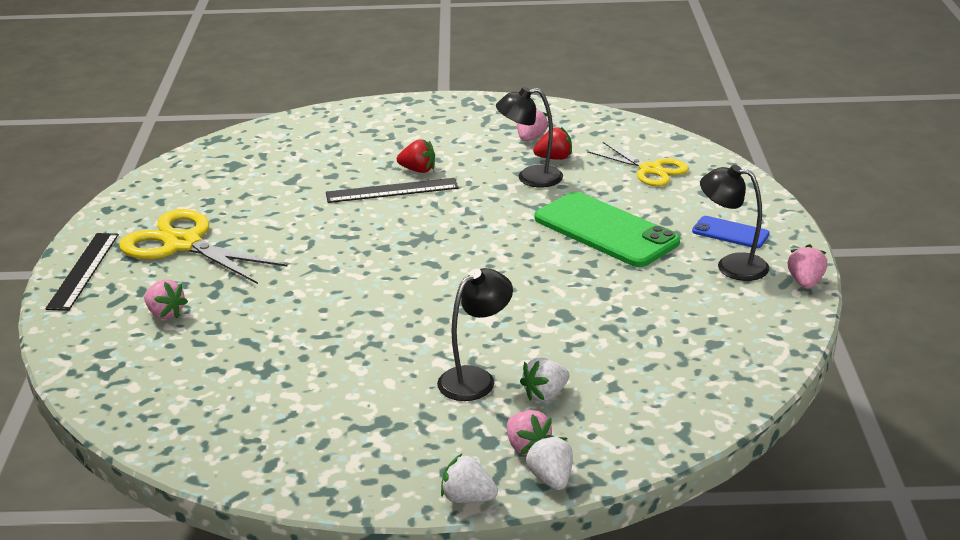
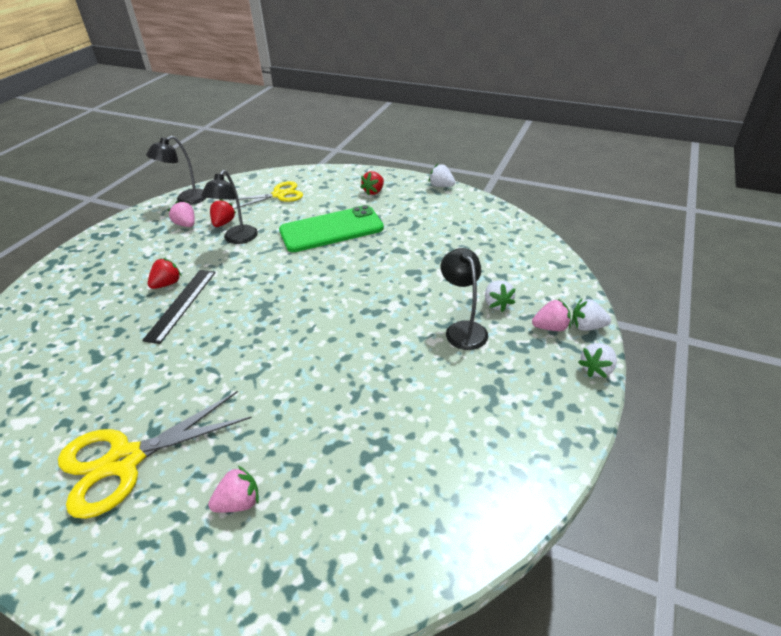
camera: 65 degrees left, 10 degrees up
(84, 270) = (89, 566): black ruler -> none
(730, 233) = (374, 191): blue phone -> red strawberry
(731, 265) = (407, 201): black lamp -> black lamp (186, 200)
(805, 282) = (441, 186): pink strawberry -> white strawberry

